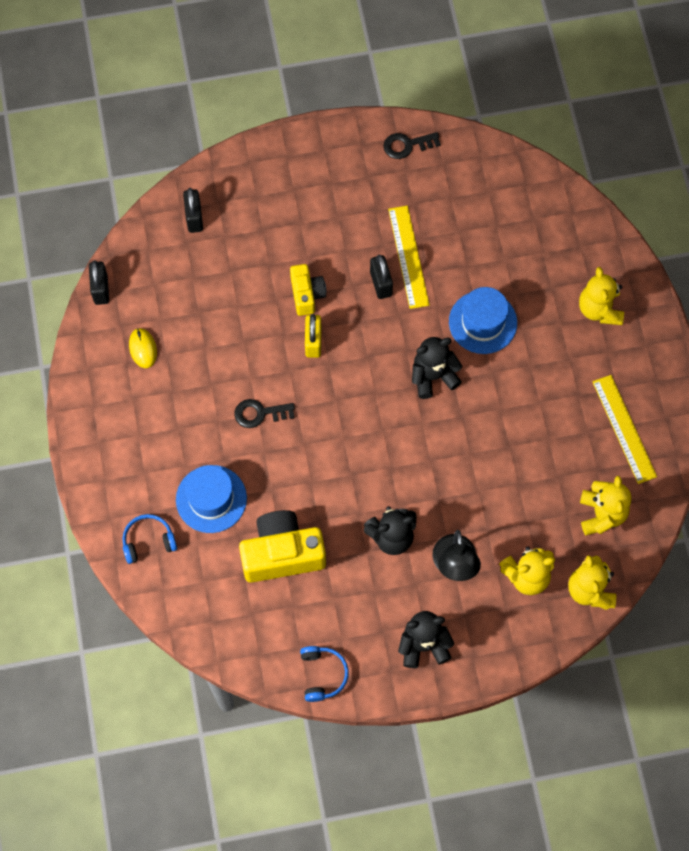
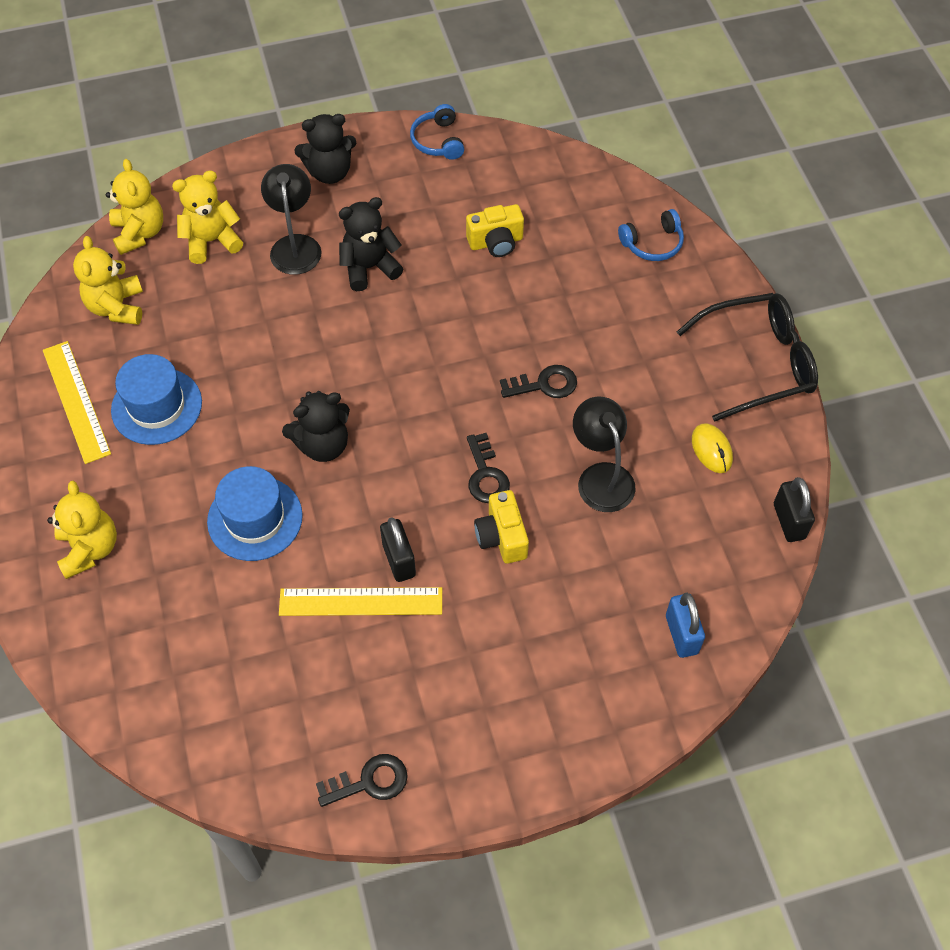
camera: 175 degrees right, 10 degrees down
(89, 419) = (757, 363): none -> black glasses
(194, 218) = (681, 634): black padlock -> blue padlock
(211, 499) = (588, 289): blue hat -> blue hat (156, 406)
(229, 334) = (601, 477): none -> black lamp
(282, 554) = (496, 242): yellow camera -> yellow camera, size x0.58
(313, 342) = (486, 475): yellow padlock -> black key
(408, 257) = (361, 602): yellow ruler -> yellow ruler turned 75 degrees counterclockwise

